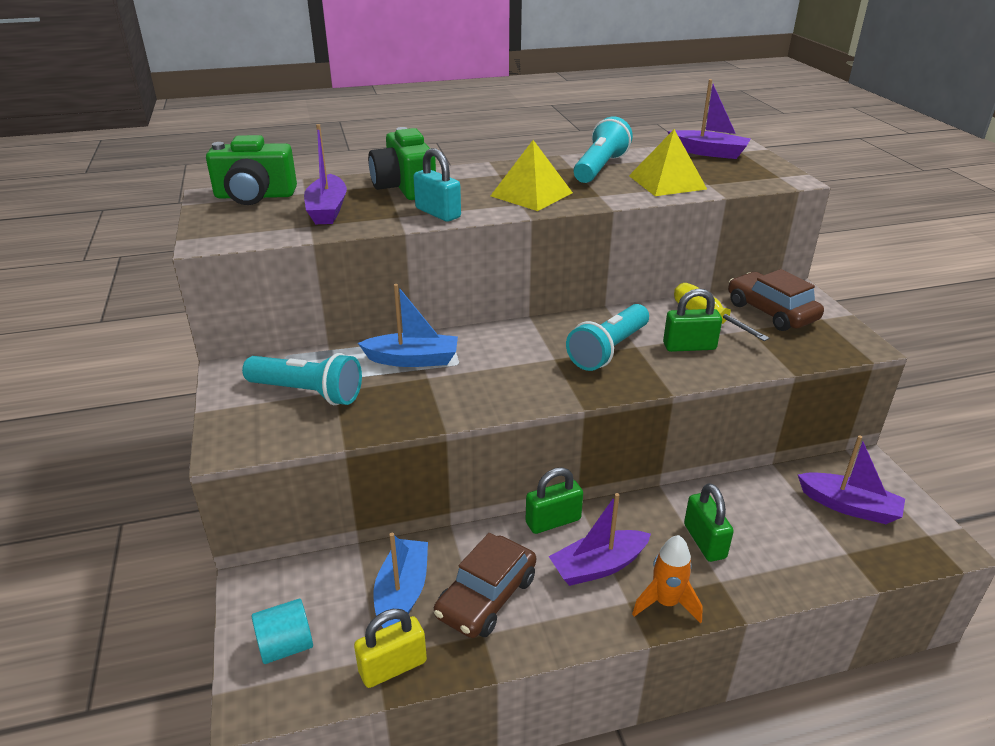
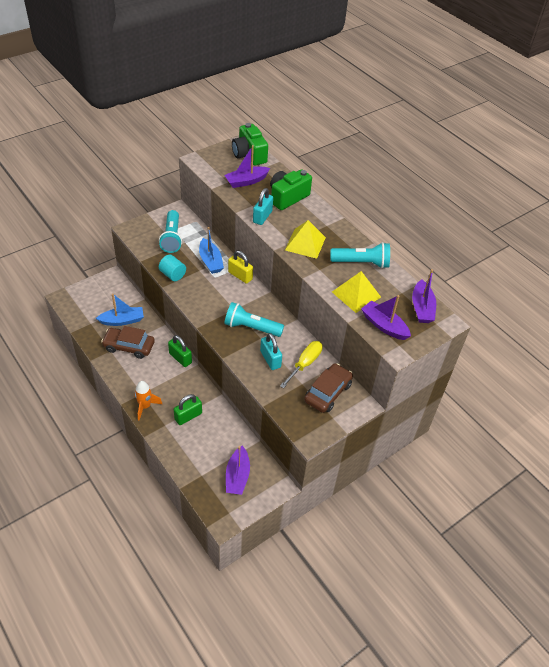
camera: 65 degrees right, 15 degrees up
(286, 646) = (88, 297): turquoise cylinder -> turquoise cylinder (173, 275)
(393, 667) = (88, 329): yellow padlock -> yellow padlock (240, 276)
(598, 566) = (158, 379): purple boat -> purple boat (384, 325)
(689, 346) = (270, 359): green padlock -> turquoise padlock

